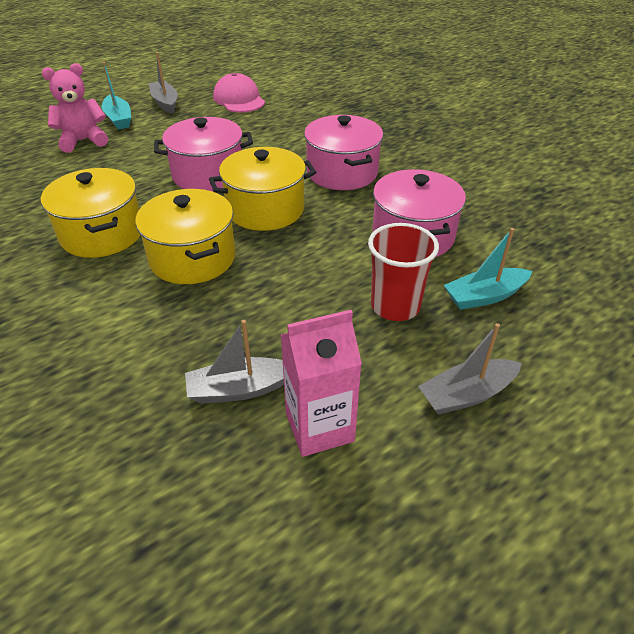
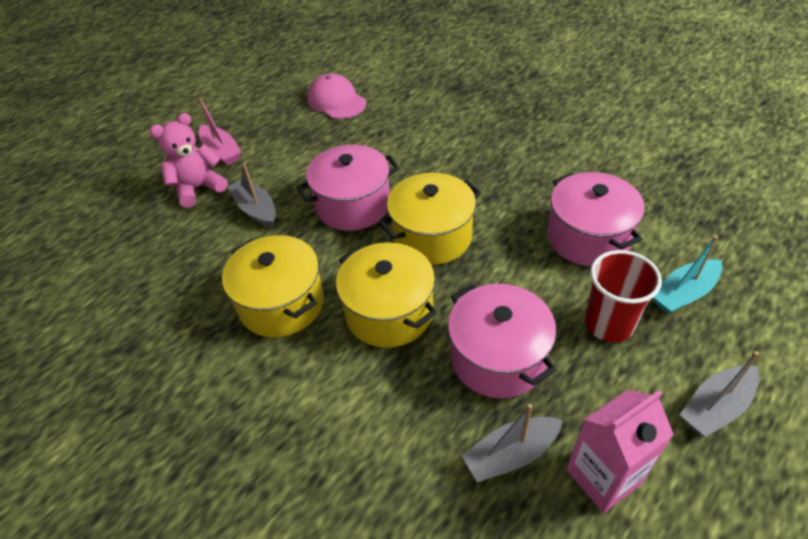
camera: 10 degrees left, 5 degrees up
(118, 119) = (221, 151): turquoise boat -> pink boat
(165, 103) = (260, 120): grey boat -> grey boat (256, 209)
(342, 172) = (485, 175): pink pot -> pink pot (497, 358)

